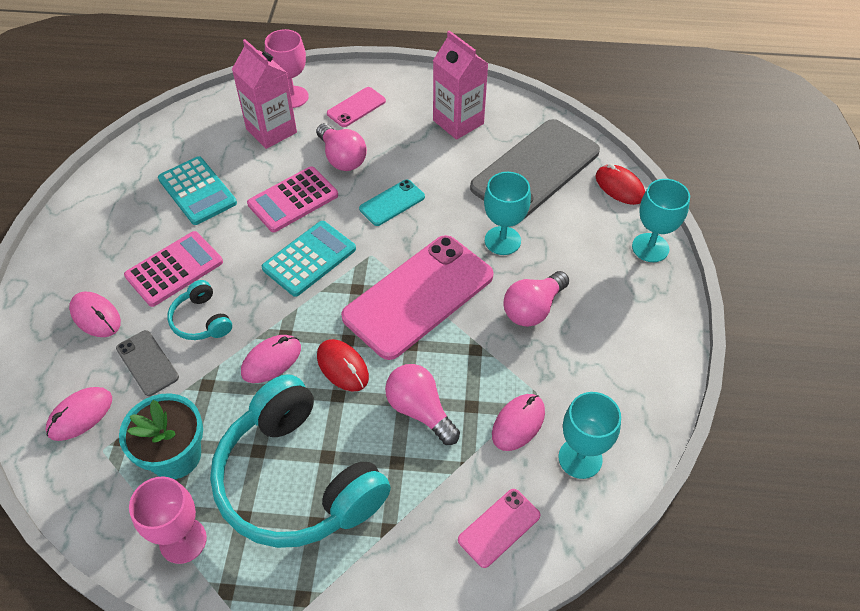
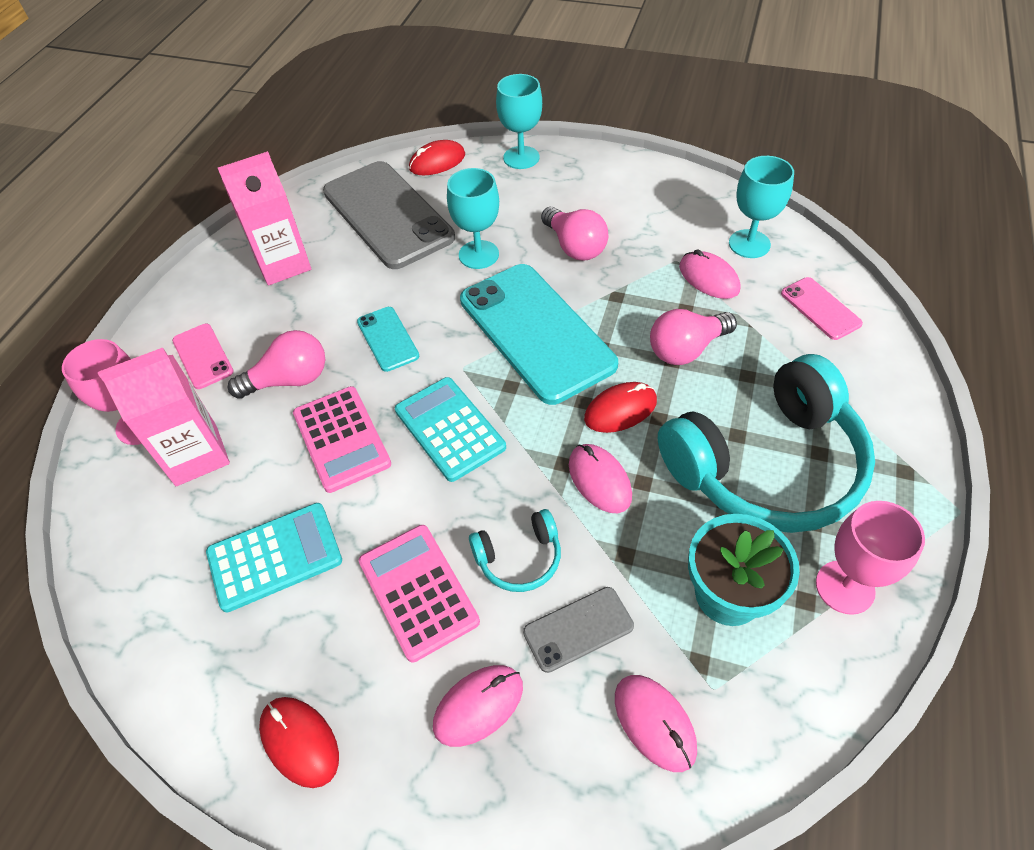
camera: 75 degrees left, 0 degrees up
(78, 236) = (300, 742): none -> red mouse
(419, 296) = (536, 332): pink phone -> turquoise phone

